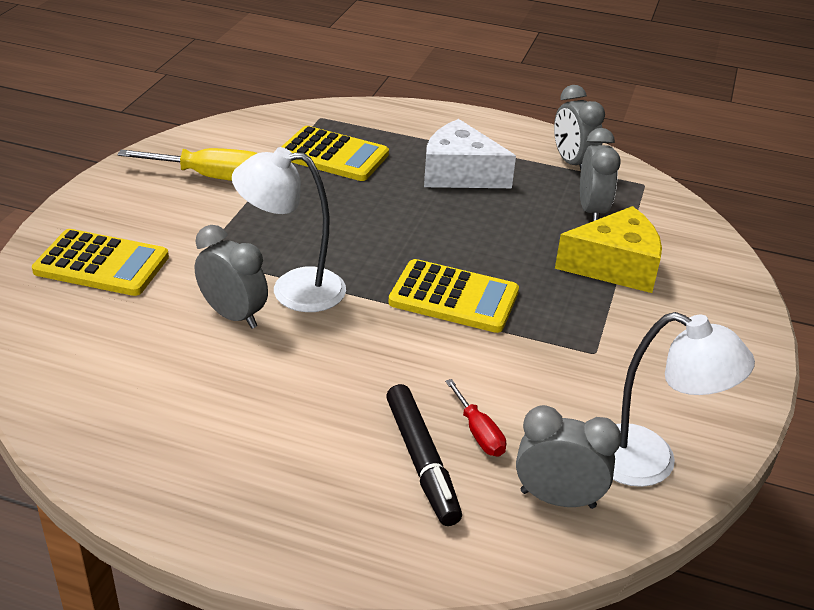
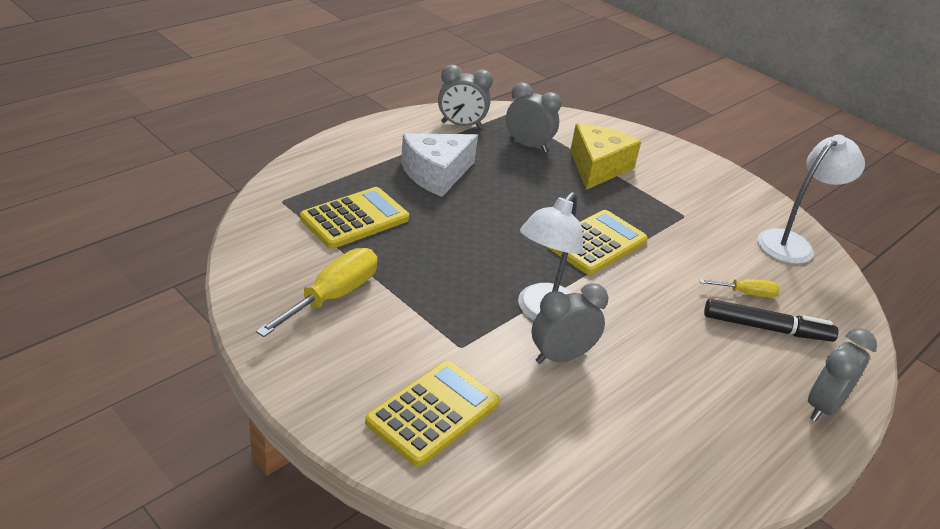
camera: 65 degrees left, 0 degrees up
(478, 433) = (746, 293): red screwdriver -> yellow screwdriver
(557, 499) = (814, 289): grey clock -> grey clock (823, 406)

